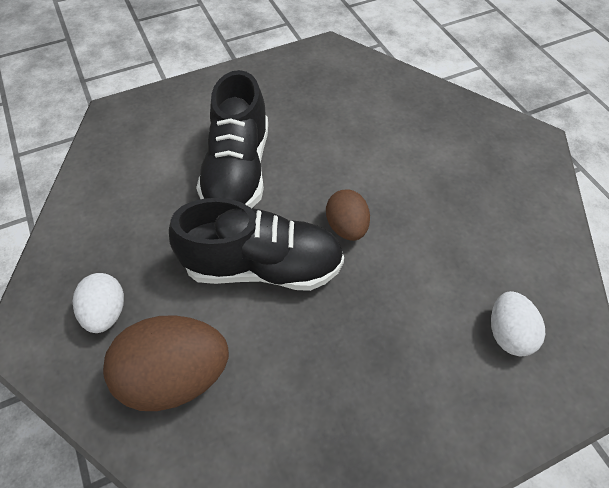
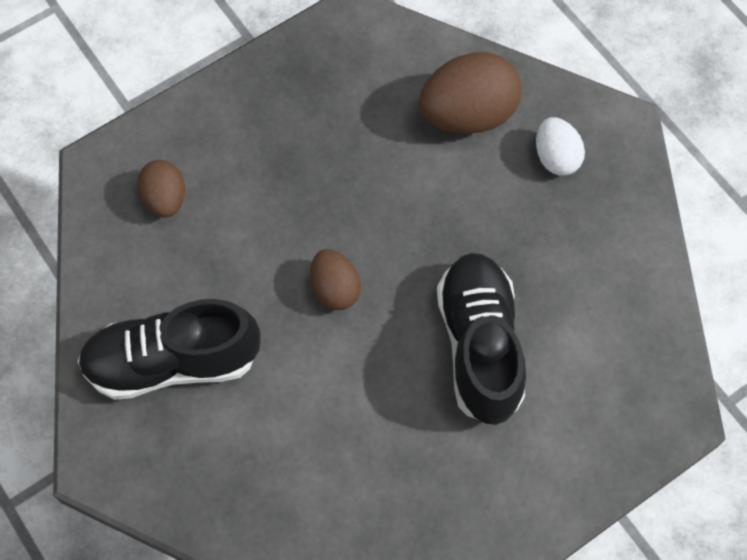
camera: 170 degrees right, 10 degrees up
(263, 266) = (417, 228): black shoe -> black shoe (173, 362)
(508, 333) = (165, 199): white egg -> brown egg

